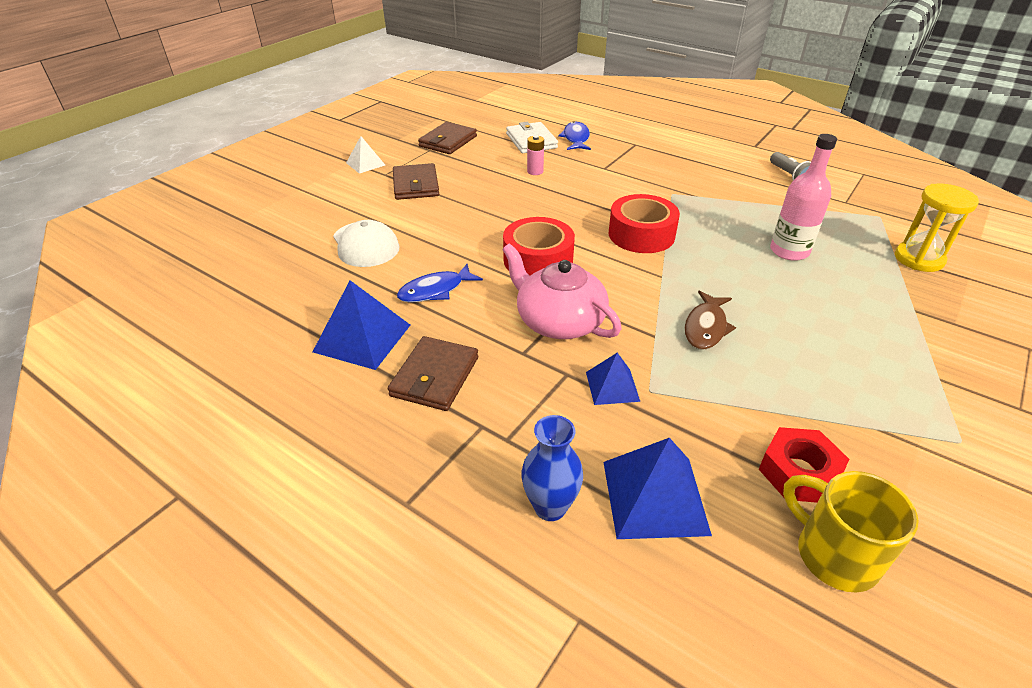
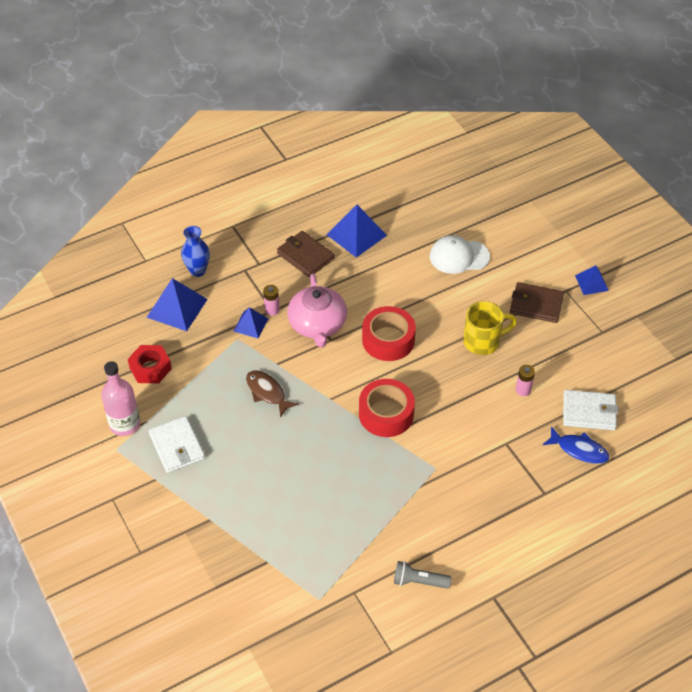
camera: 115 degrees right, 10 degrees up
(365, 164) = (591, 283): white pyramid -> blue pyramid
(435, 290) = (383, 277): blue fish -> none
(448, 141) = (615, 349): brown wallet -> none
(559, 321) = (317, 324): pink teapot -> pink teapot turned 105 degrees clockwise
(567, 374) = (272, 310): none -> pink battery
(789, 251) = (312, 494): pink bottle -> pink bottle (125, 424)
(833, 554) = (109, 353): yellow mug -> yellow mug (483, 341)
(874, 378) = (177, 446): none -> white wallet
(918, 259) = (253, 574): yellow hourglass -> none

